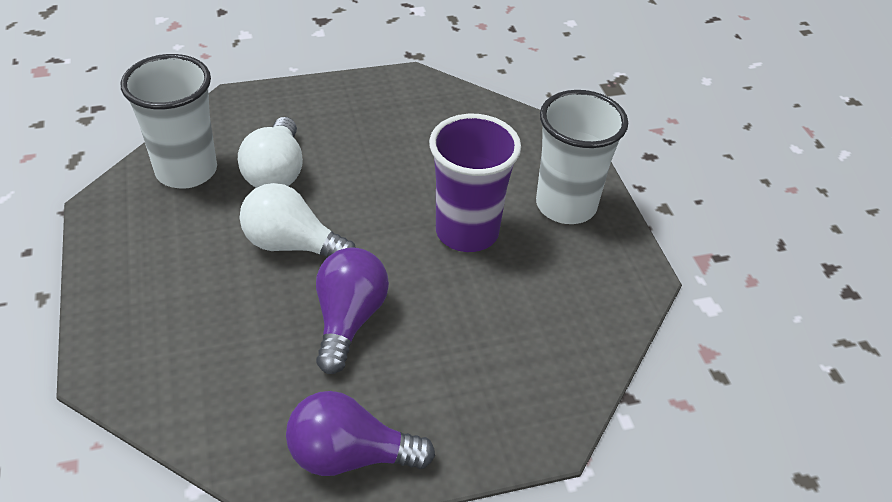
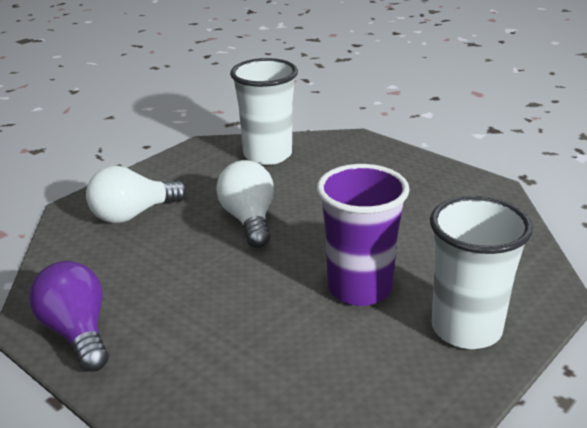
camera: 60 degrees right, 15 degrees down
(276, 172) = (310, 183): white light bulb -> white light bulb (133, 214)
(348, 320) = (204, 274): purple light bulb -> none

